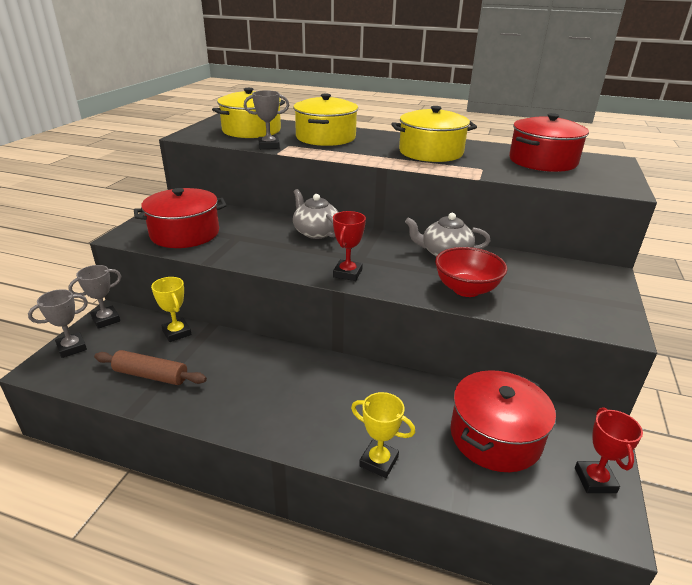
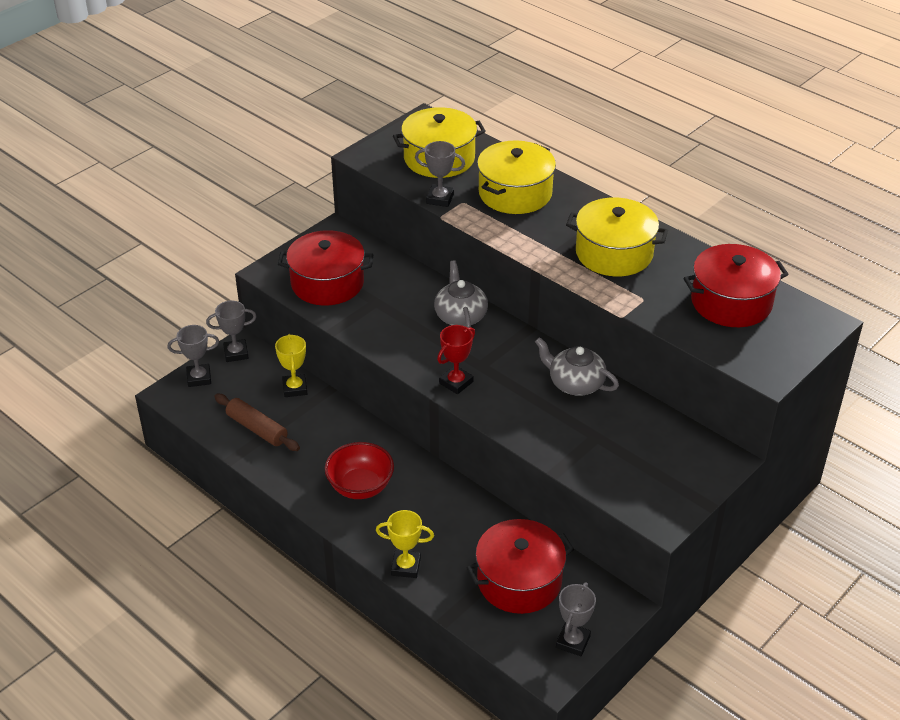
camera: 25 degrees right, 10 degrees up
(379, 461) = (406, 567): yellow trophy -> yellow trophy turned 45 degrees counterclockwise
(466, 289) = (556, 435): red bowl -> red bowl (360, 487)
(595, 480) = (573, 642): red trophy -> grey trophy

